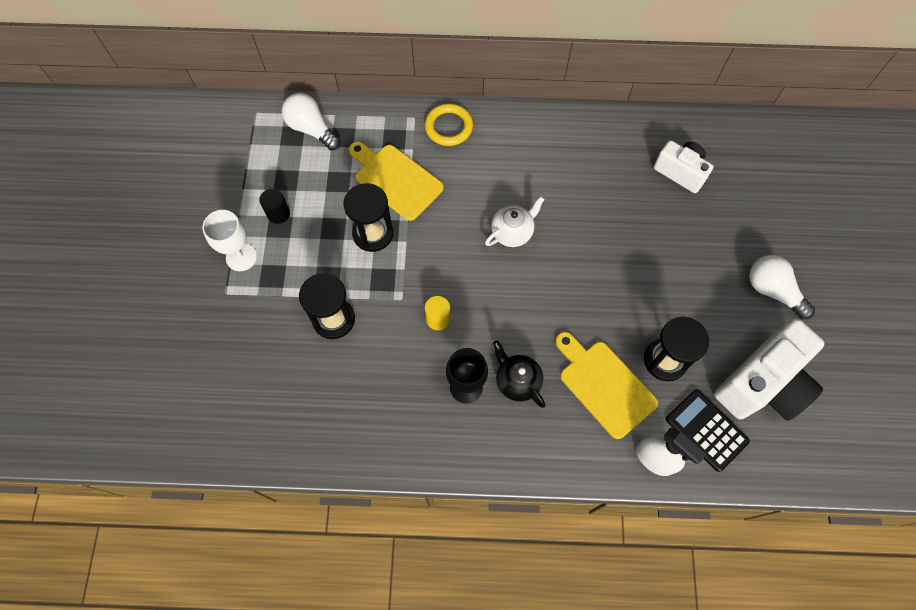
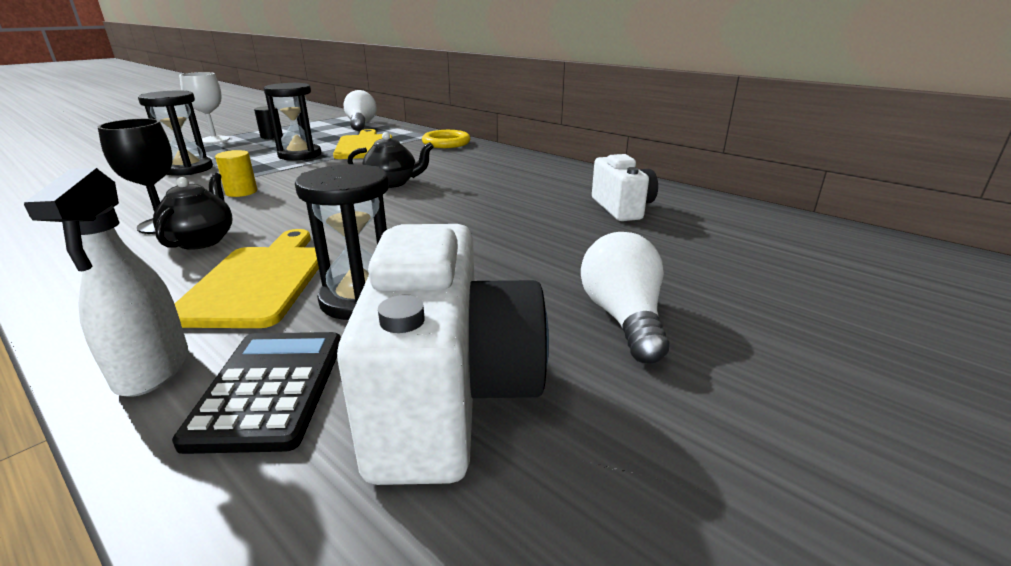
camera: 40 degrees right, 40 degrees down
(512, 232) = (393, 183): white teapot -> black teapot
(762, 384) = (449, 396): white camera -> white camera turned 90 degrees counterclockwise

